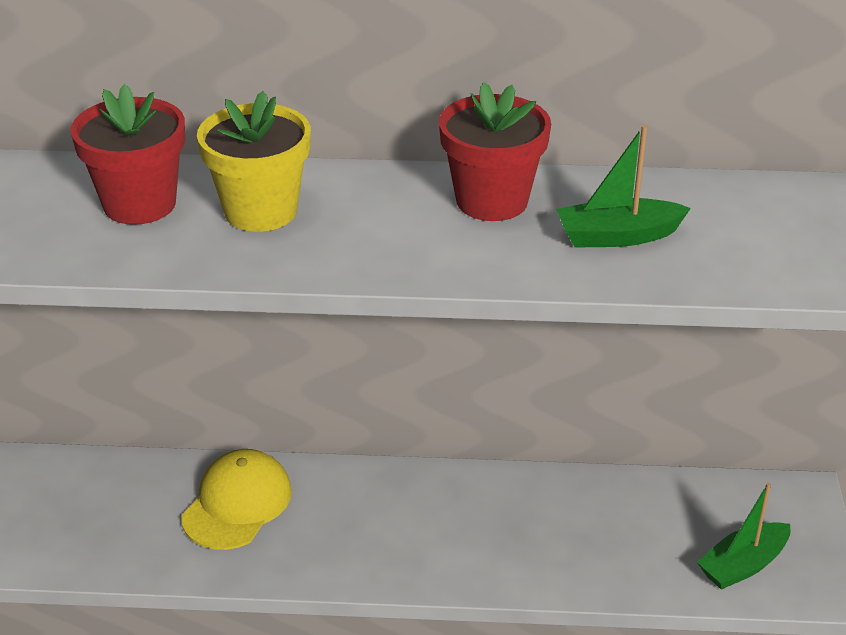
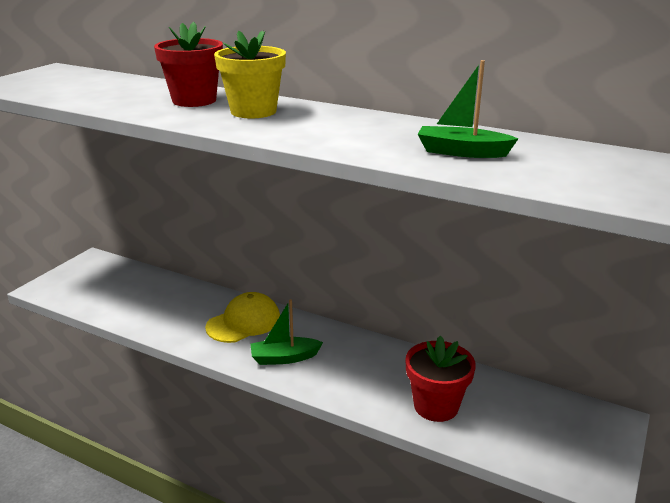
camera: 25 degrees right, 10 degrees down
(492, 201) = (394, 127): red flower pot -> red flower pot (436, 406)
(743, 565) = (543, 449): green boat -> green boat (284, 358)

